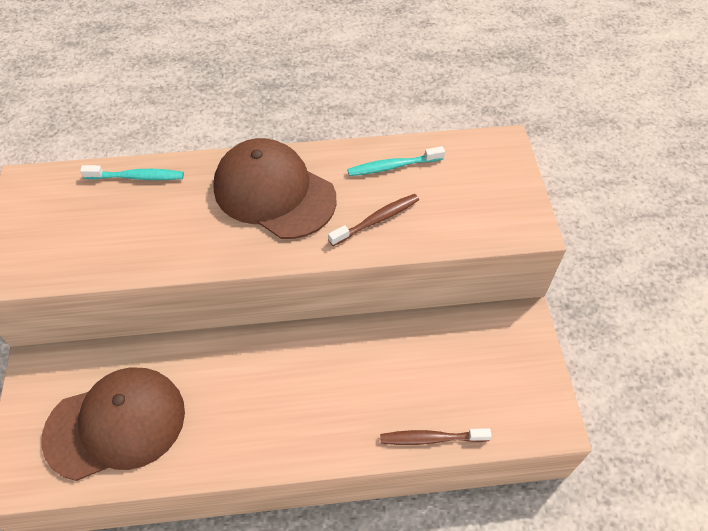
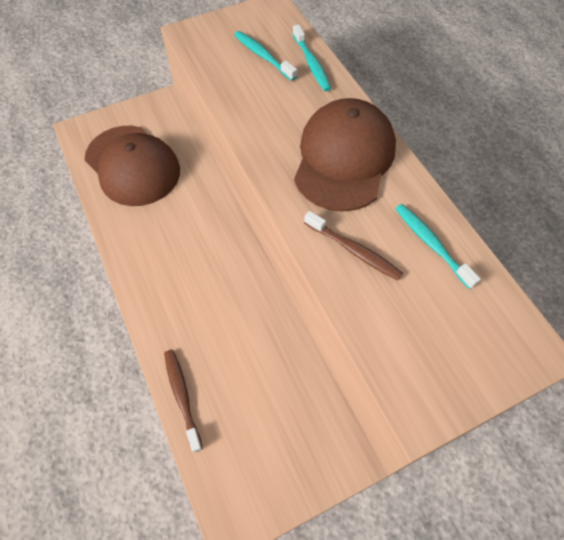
camera: 70 degrees right, 5 degrees up
(97, 214) = (263, 56): none -> turquoise toothbrush

